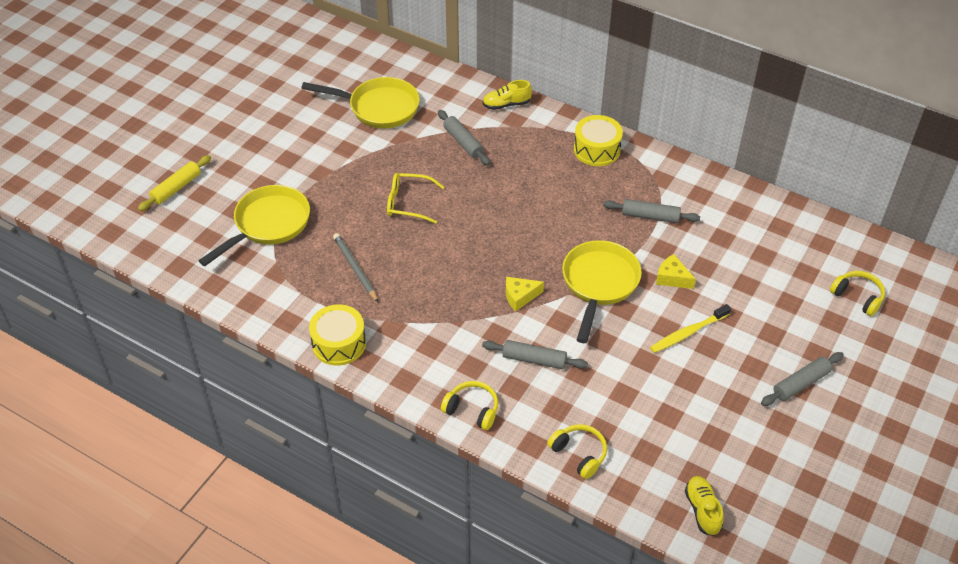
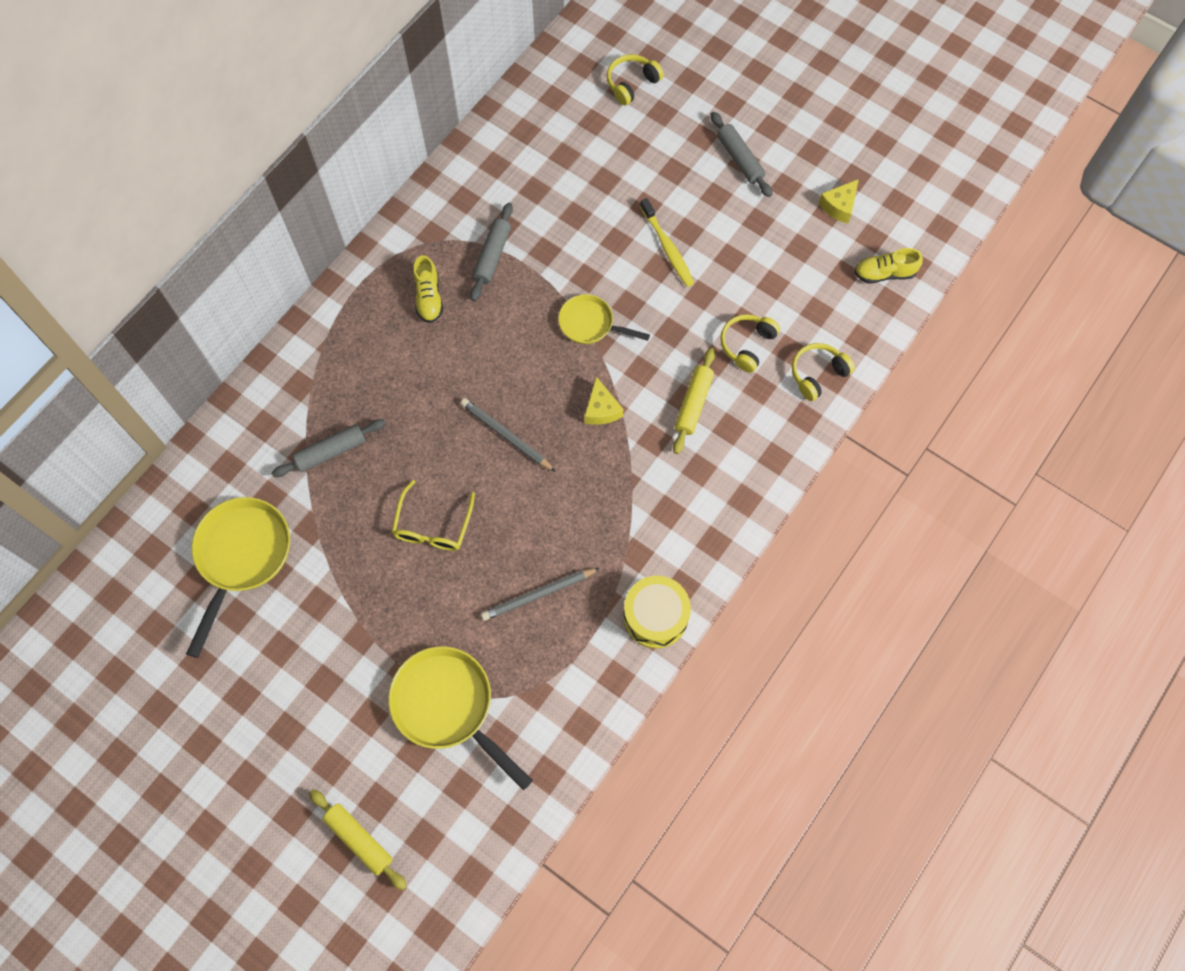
camera: 85 degrees left, 20 degrees up
(472, 410) = (758, 474): yellow headphones -> yellow headphones (747, 345)
(488, 239) = (506, 436): none -> grey pencil
(506, 104) = (267, 392): yellow shoe -> yellow shoe (428, 297)
(534, 359) = (693, 404): grey rolling pin -> yellow rolling pin
(597, 149) = (371, 296): yellow drum -> none
(599, 284) = (590, 324): yellow pan -> yellow pan, size x0.60
(672, 278) = (589, 249): yellow cheese -> yellow cheese (839, 206)

